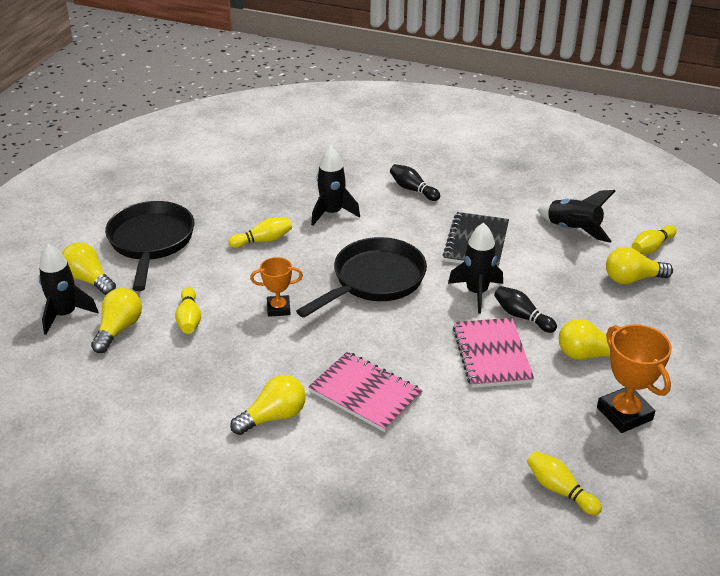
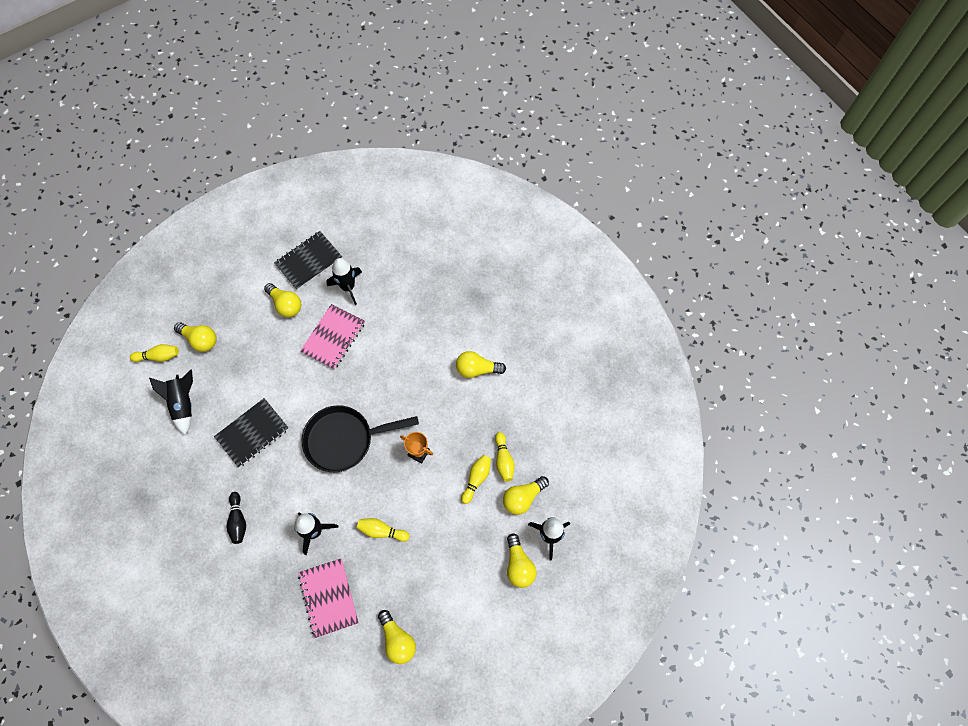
camera: 145 degrees left, 30 degrees up
(151, 242) = (457, 583): black pan -> none
(183, 190) = (397, 640): none -> yellow light bulb
(365, 393) = (420, 354): pink notebook -> pink notebook (328, 598)
(476, 292) = (296, 389): black rocket -> black rocket (348, 287)
(522, 316) = (290, 353): black bowling pin -> none
(559, 490) = (380, 244): yellow bowling pin -> yellow bowling pin (503, 460)
(624, 413) = (309, 261): orange trophy -> black notebook

